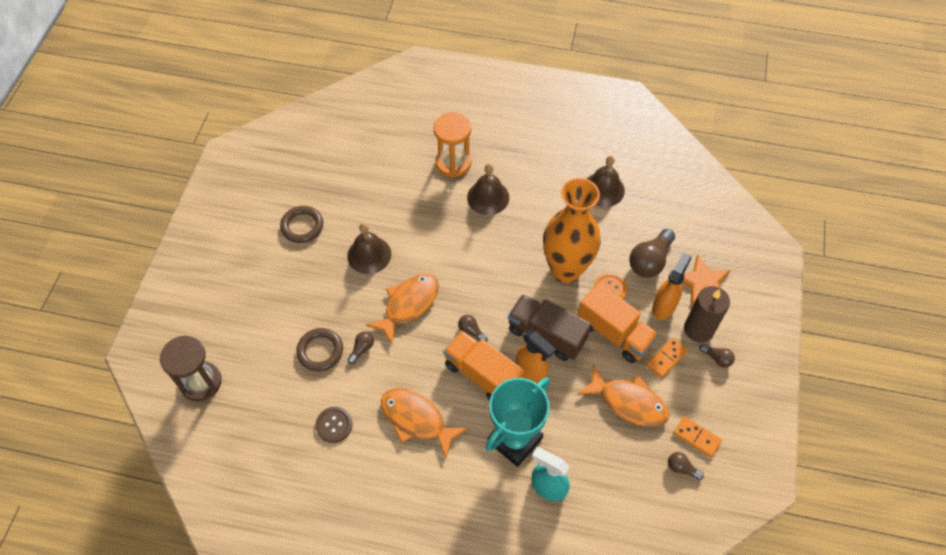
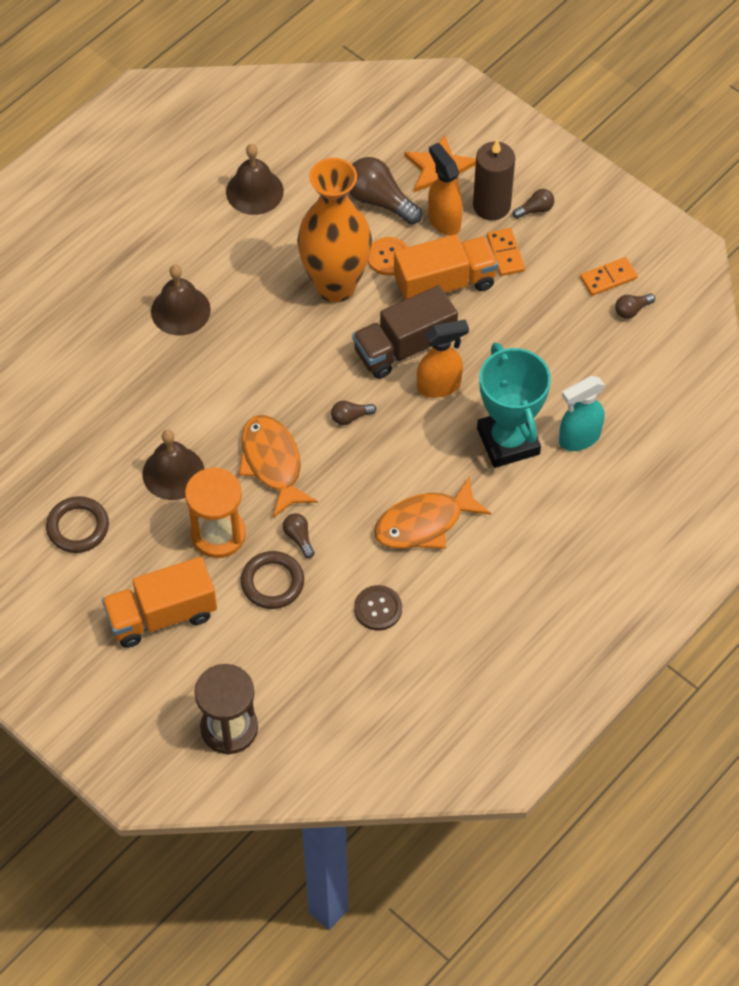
camera: 60 degrees left, 0 degrees up
(453, 163) = (102, 321): orange hourglass -> orange hourglass (218, 534)
(483, 375) = (412, 433): orange truck -> orange truck (162, 615)
(628, 402) = (532, 315): orange fish -> none
(650, 261) = (380, 201): brown light bulb -> brown light bulb turned 150 degrees clockwise

